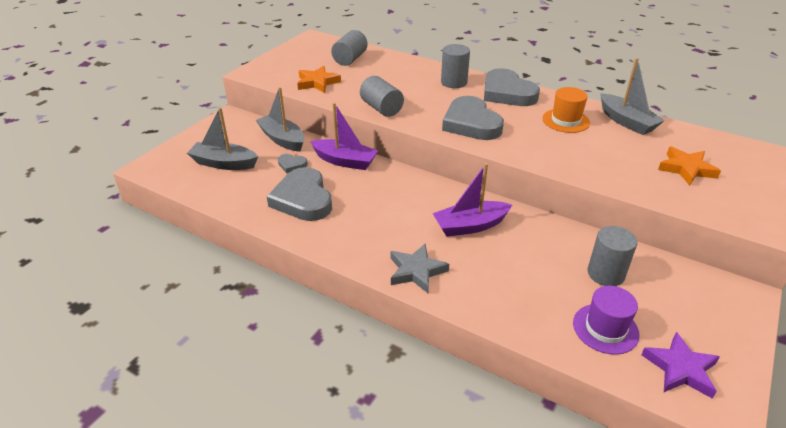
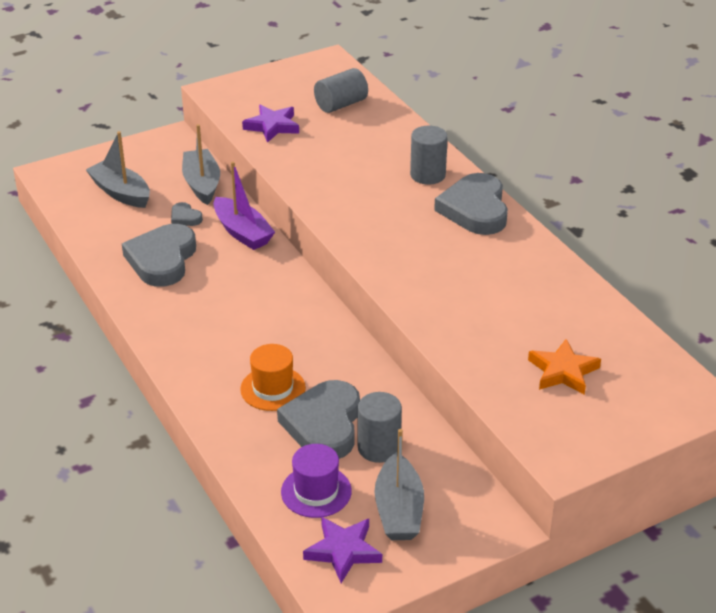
camera: 30 degrees right, 0 degrees up
(317, 82) = (272, 126): orange star -> purple star
(381, 108) = (307, 182): grey cylinder -> none
(416, 271) = (198, 371): grey star -> none
(470, 226) = (297, 349): purple boat -> none
(471, 123) = (385, 234): grey heart -> grey heart (324, 424)
(566, 120) = (500, 267): orange hat -> orange hat (273, 388)
(626, 122) = (573, 294): grey boat -> grey boat (399, 510)

